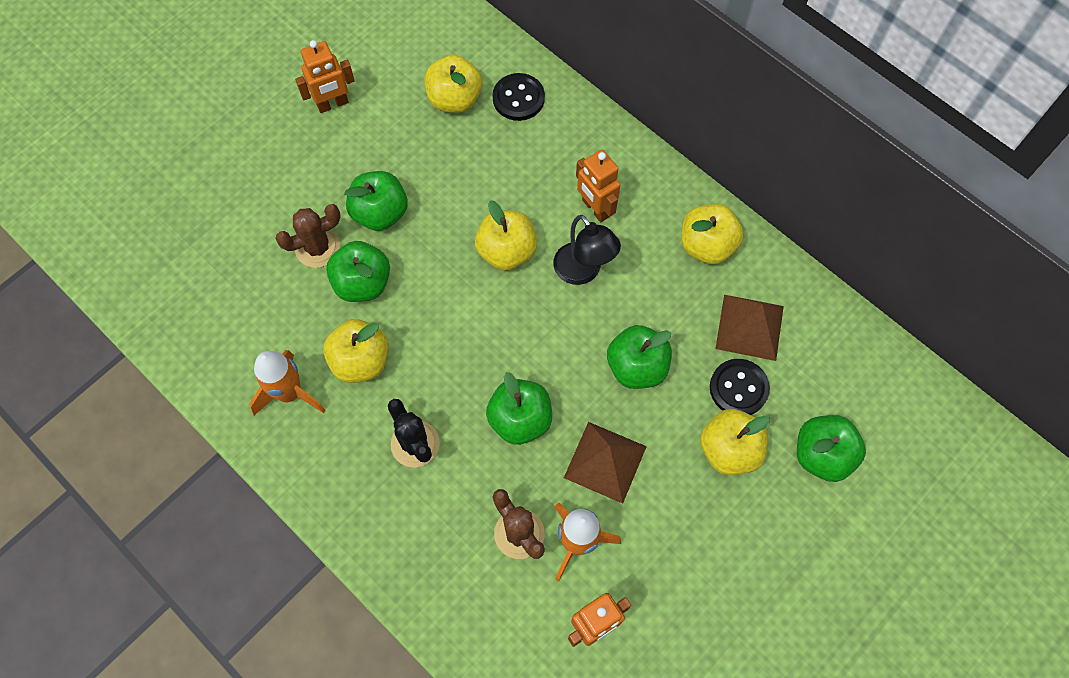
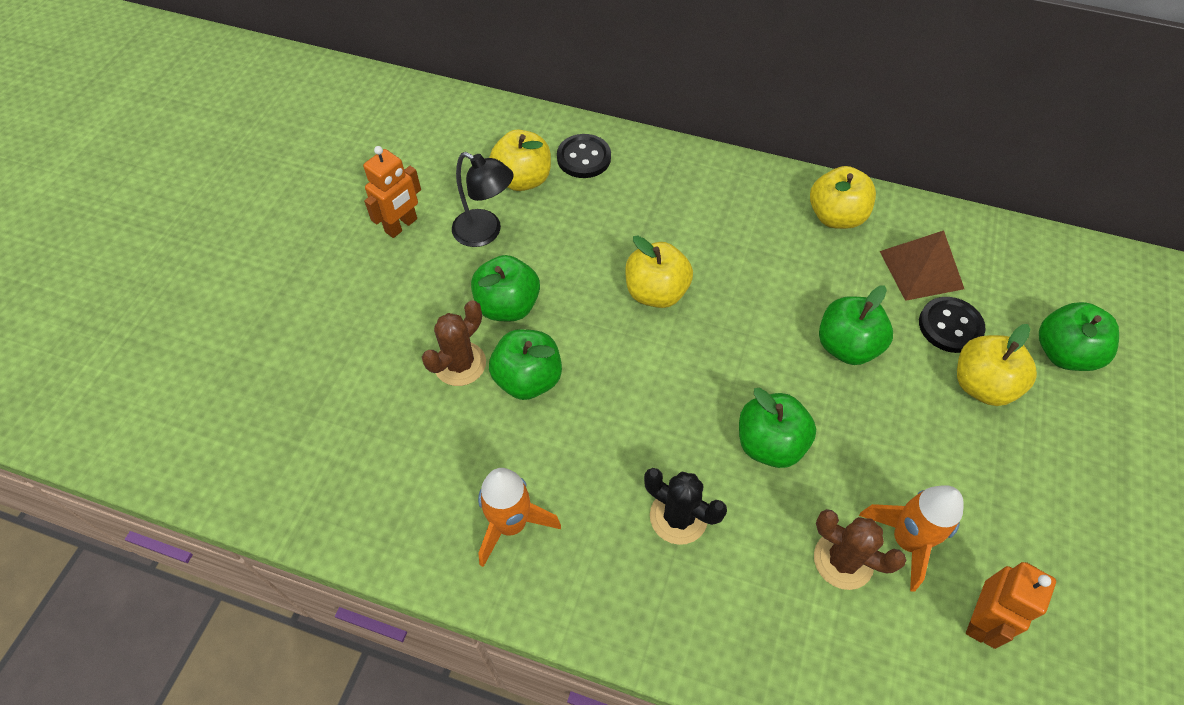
camera: 25 degrees left, 10 degrees down
(361, 361) = (570, 457): yellow apple -> none
(583, 272) = (740, 282): black lamp -> black lamp (485, 233)
(595, 208) = (715, 223): orange robot -> none
(605, 462) = (878, 448): brown pyramid -> none

